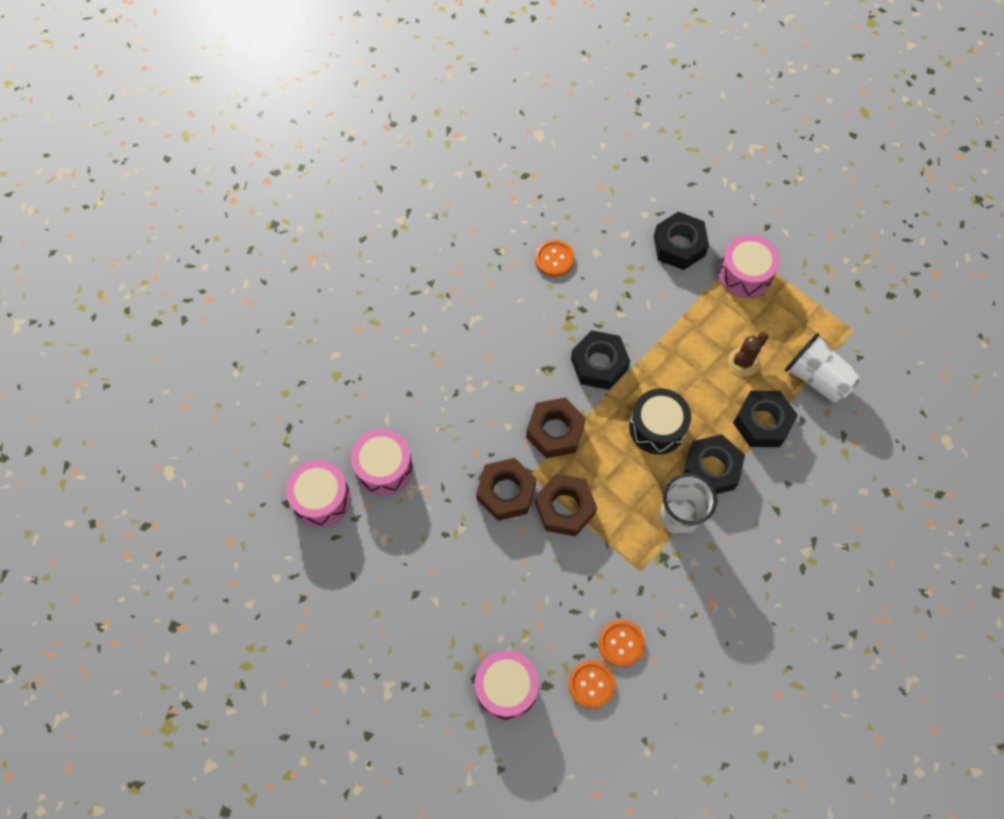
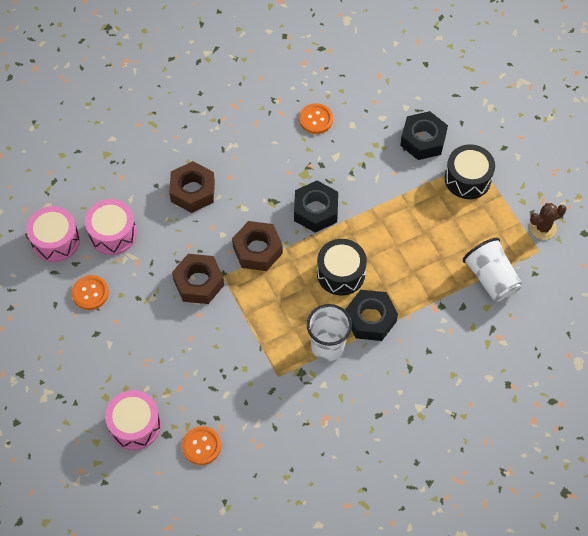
camera: 20 degrees right, 5 degrees down
(565, 508) = (239, 309): brown nut -> brown nut (193, 191)
(621, 643) = (238, 424): orange button -> orange button (90, 293)
(743, 362) = (435, 246): brown cactus -> brown cactus (542, 228)
(745, 274) = (467, 179): pink drum -> black drum
(762, 422) = (429, 297): black nut -> none

